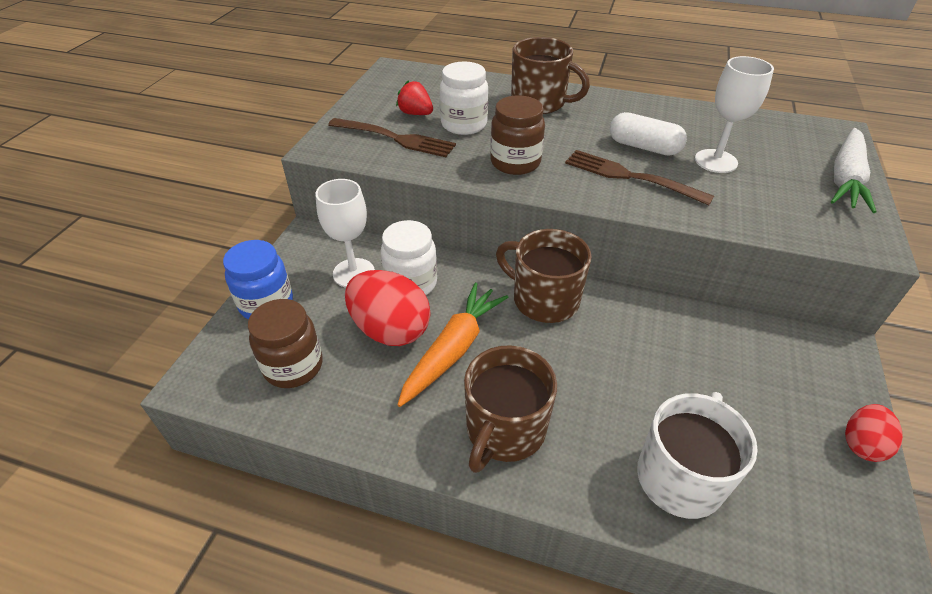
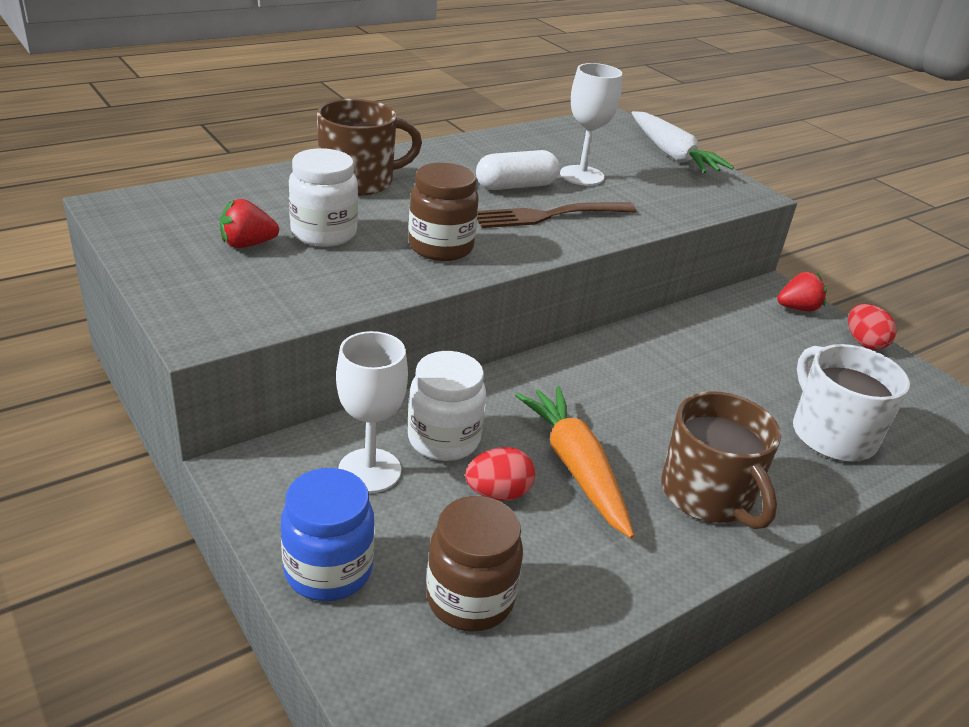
camera: 55 degrees left, 10 degrees down
(390, 330) = (498, 493): red egg -> red egg, size x0.57
(395, 138) = (275, 280): brown fork -> none
(544, 299) = (572, 376): brown mug -> none
(836, 374) = (797, 308): none -> red strawberry

